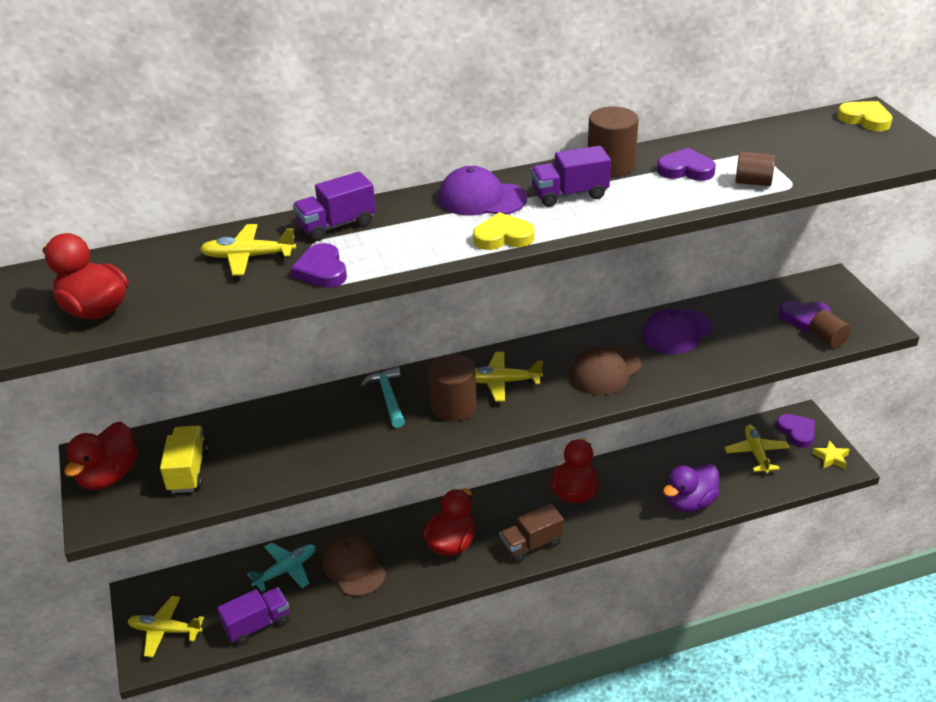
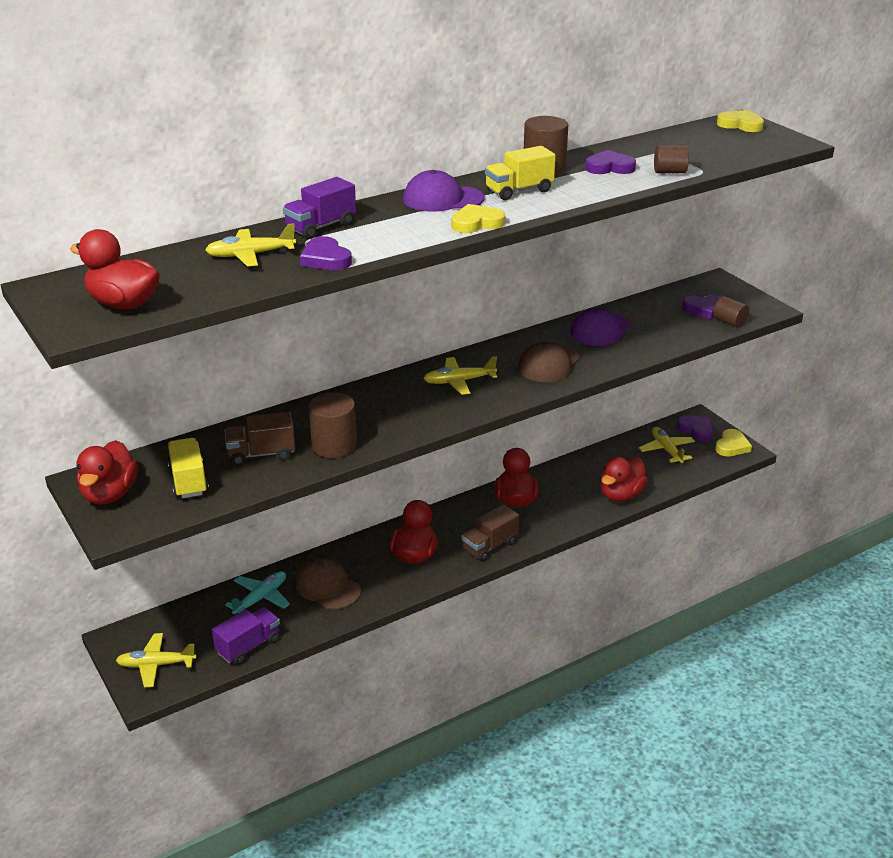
camera: 15 degrees left, 5 degrees down
(269, 447) = (261, 454): none -> brown truck
(388, 397) = (358, 404): turquoise hammer -> none
(453, 407) = (423, 404): brown cylinder -> brown cylinder (334, 446)
(569, 195) = (519, 191): purple truck -> yellow truck
(689, 502) = (621, 495): purple duck -> red duck
(831, 458) = (732, 446): yellow star -> yellow heart

